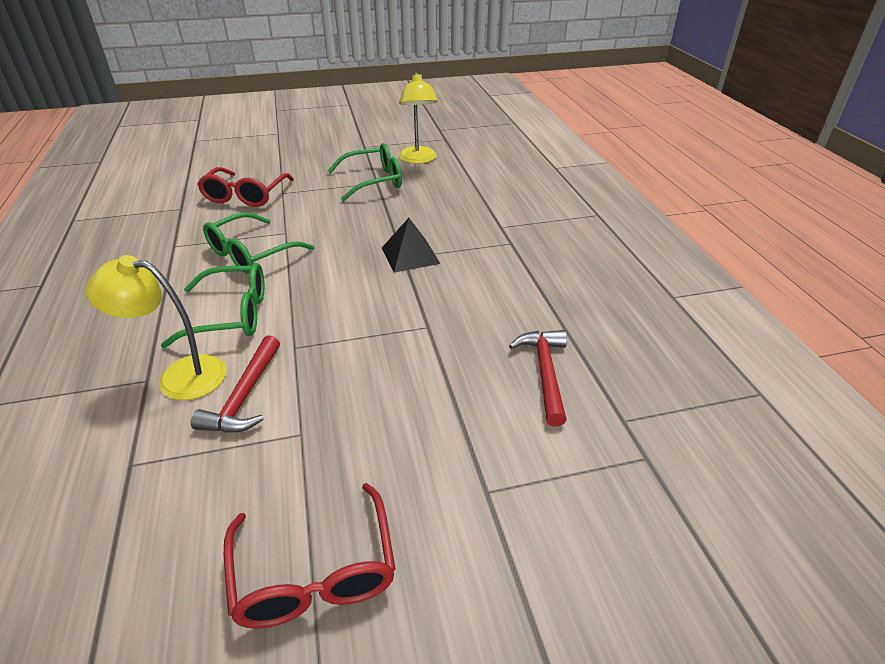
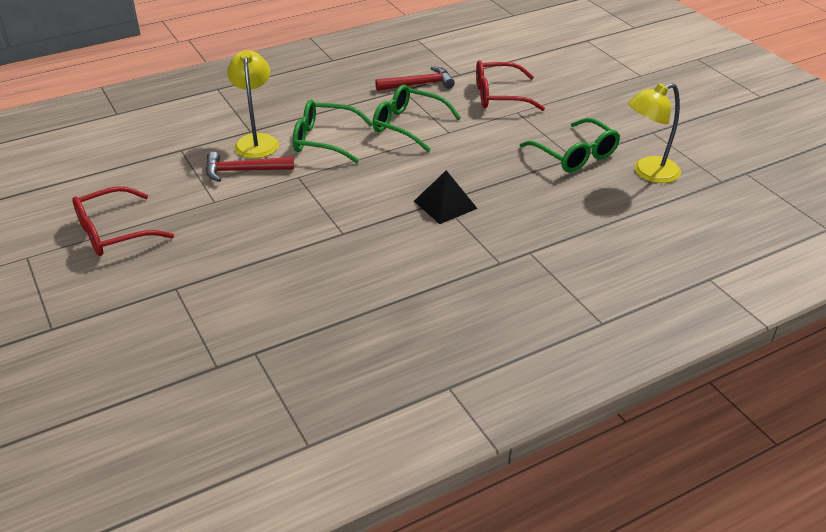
camera: 75 degrees right, 0 degrees up
(230, 315) = (325, 140): green glasses -> green glasses turned 120 degrees clockwise
(545, 373) = (301, 304): red hammer -> red hammer (419, 84)

